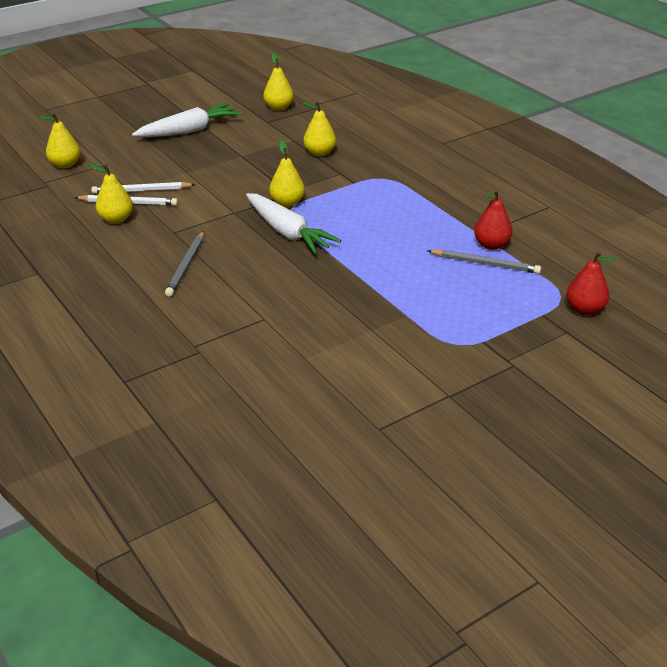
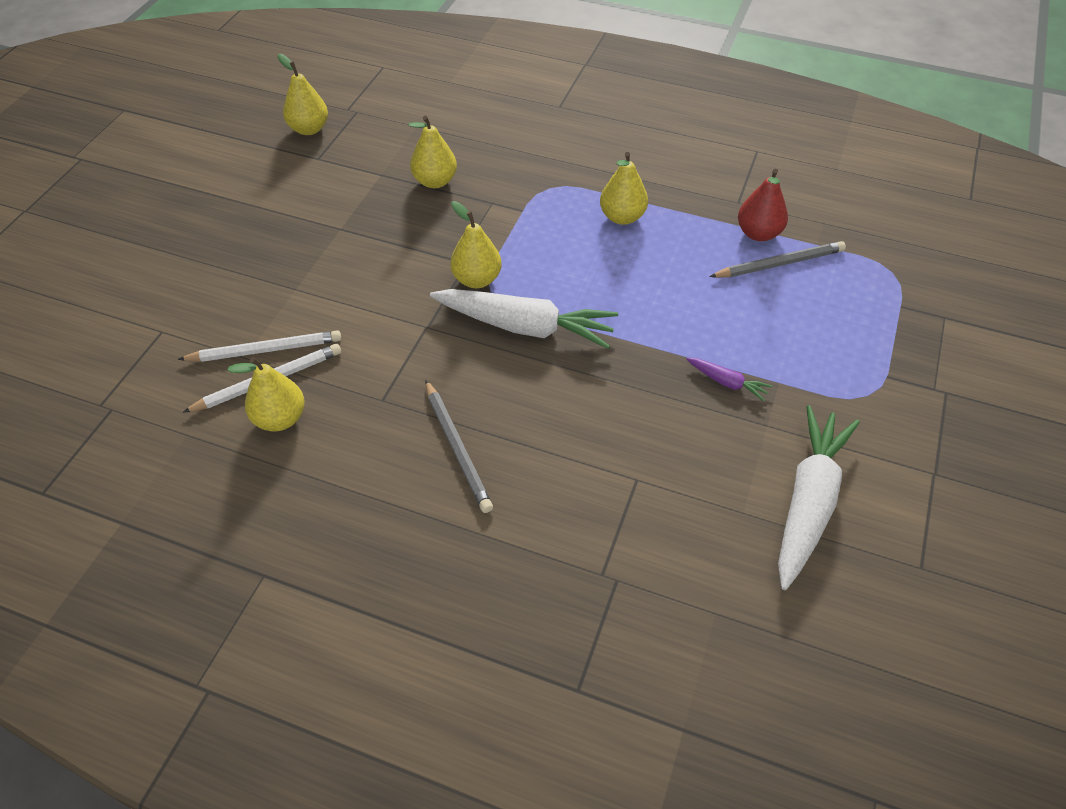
camera: 35 degrees left, 15 degrees up
(65, 164) = (101, 357): yellow pear -> yellow pear (622, 217)
(142, 190) = (265, 350): white pencil -> white pencil turned 150 degrees counterclockwise
(189, 131) = (227, 217): white carrot -> white carrot (808, 501)
(373, 302) = (727, 382): none -> purple carrot
(584, 309) = (929, 277): red pear -> none

